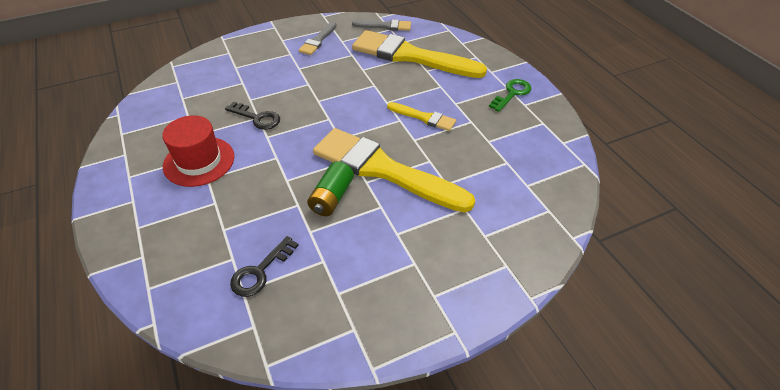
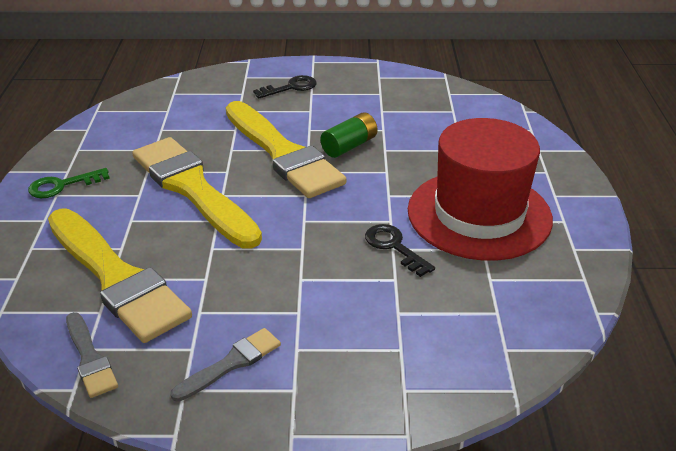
camera: 155 degrees left, 10 degrees down
(199, 161) = (479, 214): red hat -> red hat, size x1.66
(260, 271) = (435, 117): black key -> black key (291, 87)
(385, 26) = (90, 358): grey brush -> grey brush turned 150 degrees counterclockwise
(424, 117) = (193, 189): yellow brush -> yellow brush, size x2.15

